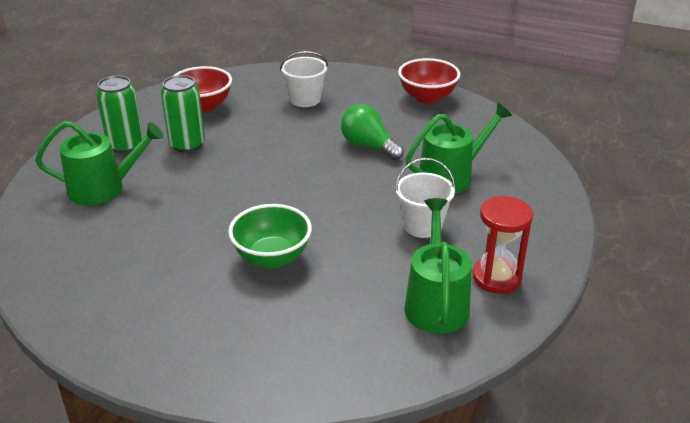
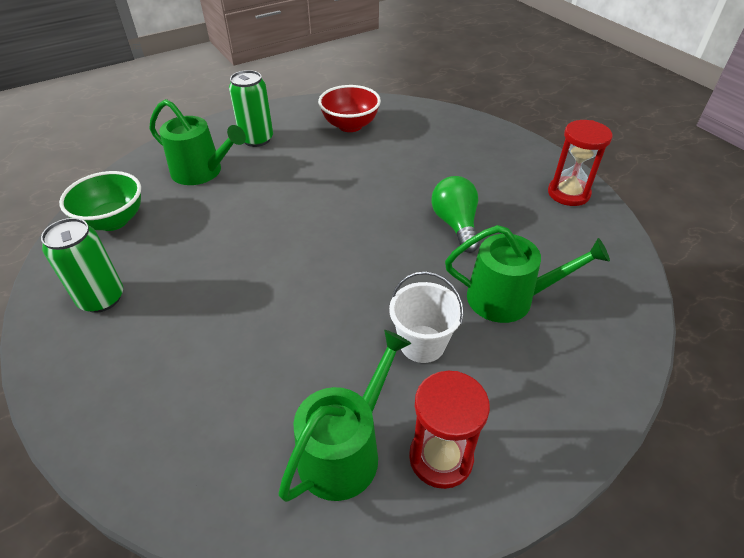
camera: 35 degrees right, 10 degrees up
(187, 144) = (301, 157): green can -> green can (101, 298)
(272, 257) = (252, 305): green bowl -> green bowl (113, 221)
(305, 99) = (443, 150): white bucket -> none
(427, 97) = (568, 193): red bowl -> red hourglass

